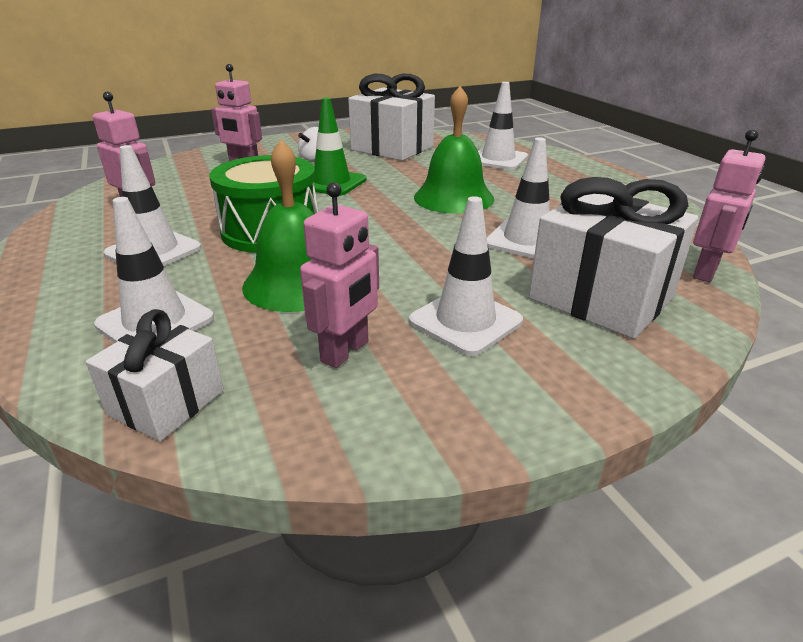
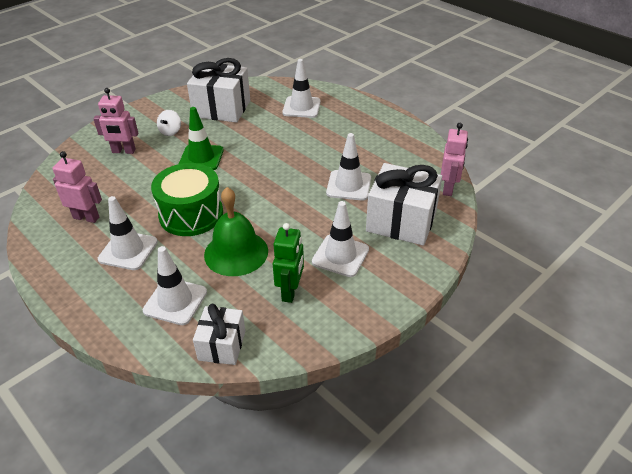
camera: 20 degrees left, 10 degrees up
(345, 351) = (290, 291): pink robot -> green robot
(453, 198) = (290, 155): green bell -> none

